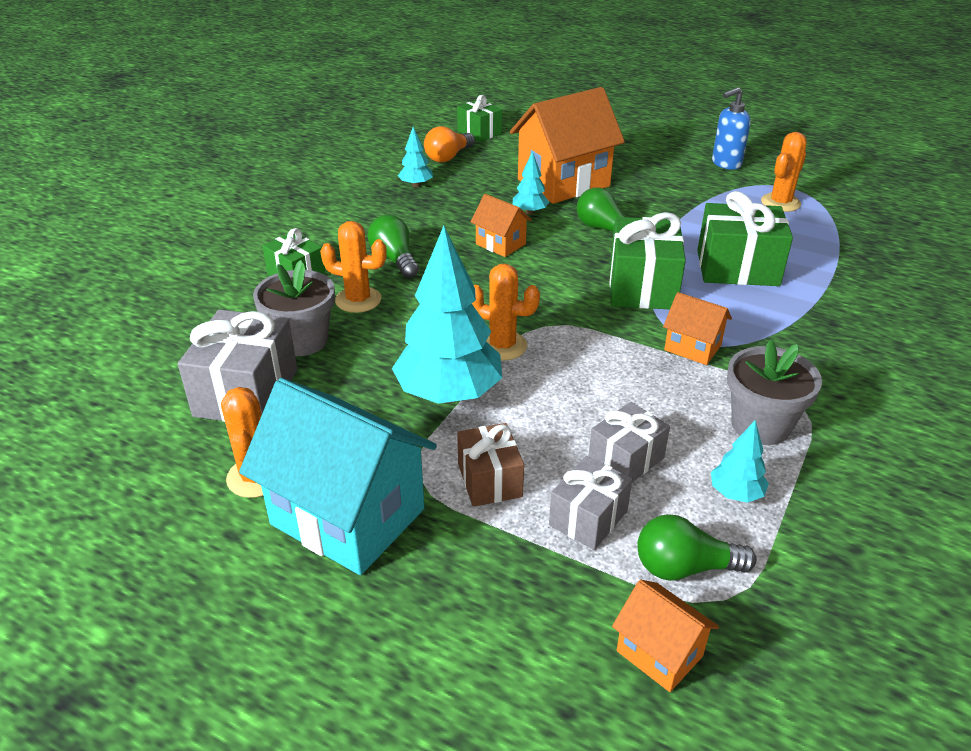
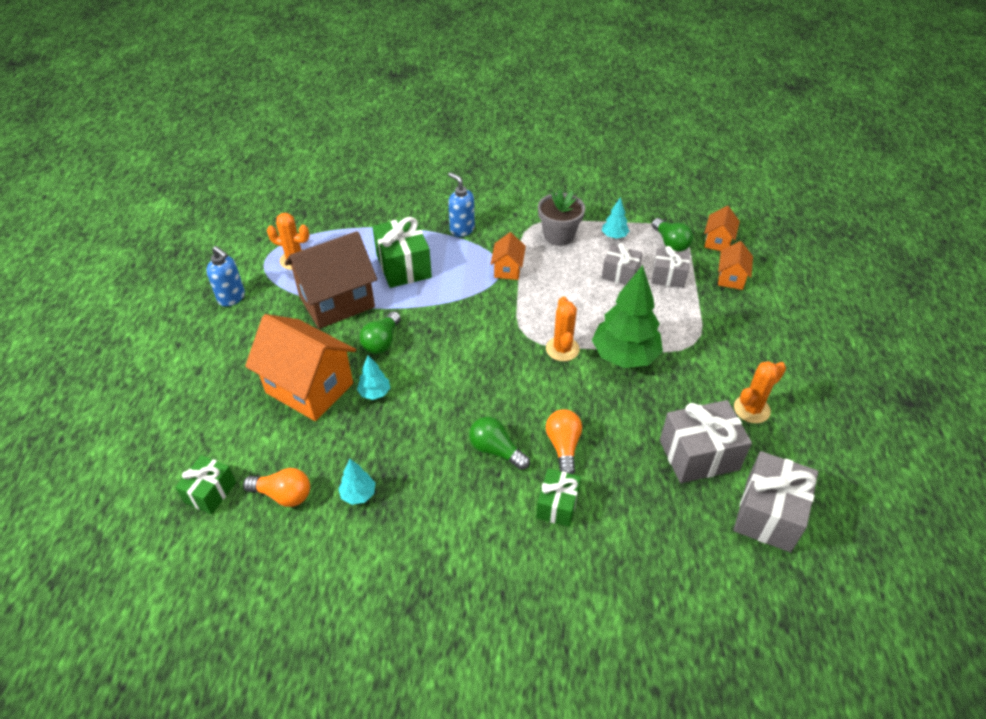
camera: 115 degrees left, 10 degrees up
(120, 411) = (768, 514): none -> grey gift
(302, 340) = (630, 455): grey flower pot -> none
(348, 516) = (741, 358): turquoise house -> none
(358, 300) = (563, 446): orange cactus -> orange light bulb
(395, 259) = (496, 450): green light bulb -> green light bulb turned 90 degrees clockwise
(449, 394) = (624, 356): turquoise tree -> green tree
(489, 480) = (674, 316): brown gift -> none
(500, 244) = (436, 393): orange house -> orange house (731, 278)
(642, 287) = (453, 303): green gift -> none
(688, 215) = (337, 302): none -> brown house
(808, 331) = (462, 230): none -> blue soap dispenser

